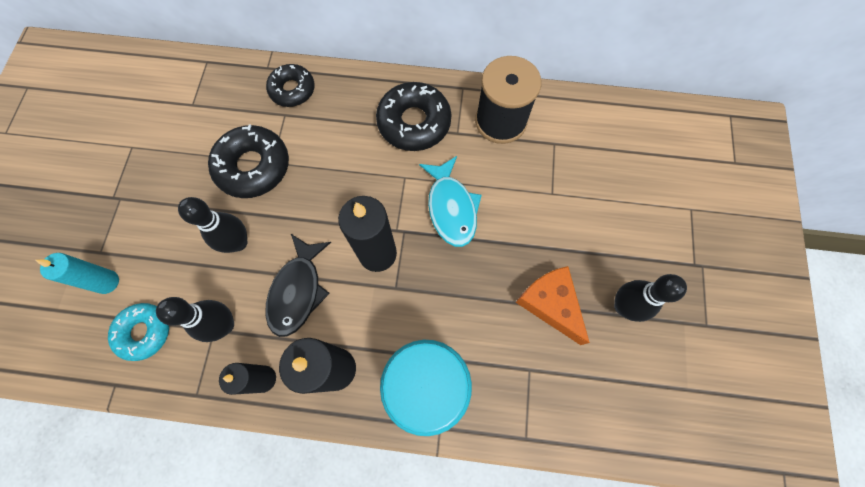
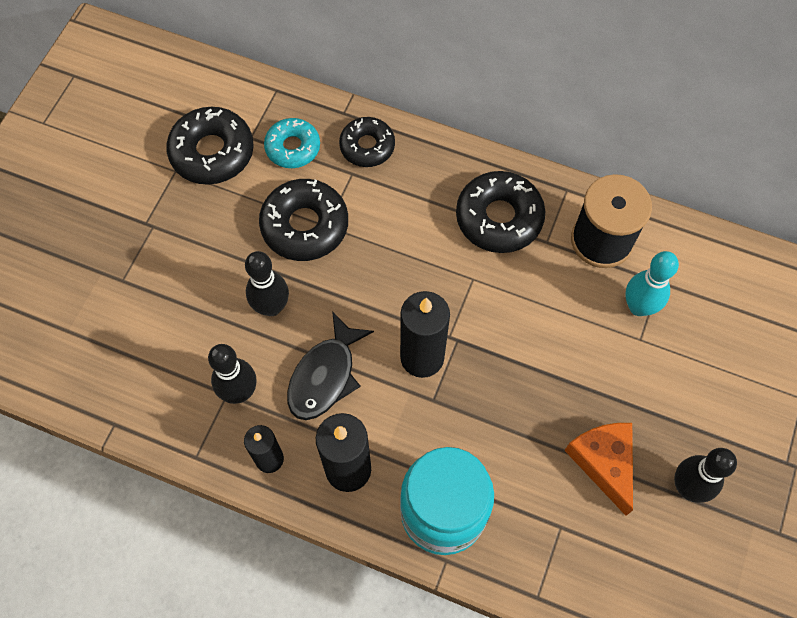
camera: 15 degrees right, 5 degrees down
(107, 282) = (125, 314): turquoise candle -> none
(144, 332) = (154, 378): turquoise donut -> turquoise donut (293, 148)
(161, 124) = (212, 152): none -> black donut
(451, 208) = (518, 327): turquoise fish -> none
(544, 167) = (638, 307): none -> turquoise bowling pin

